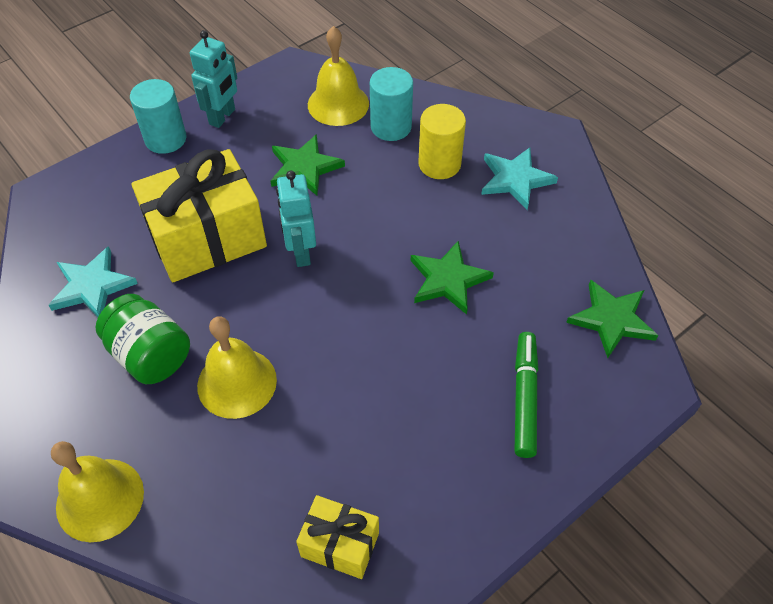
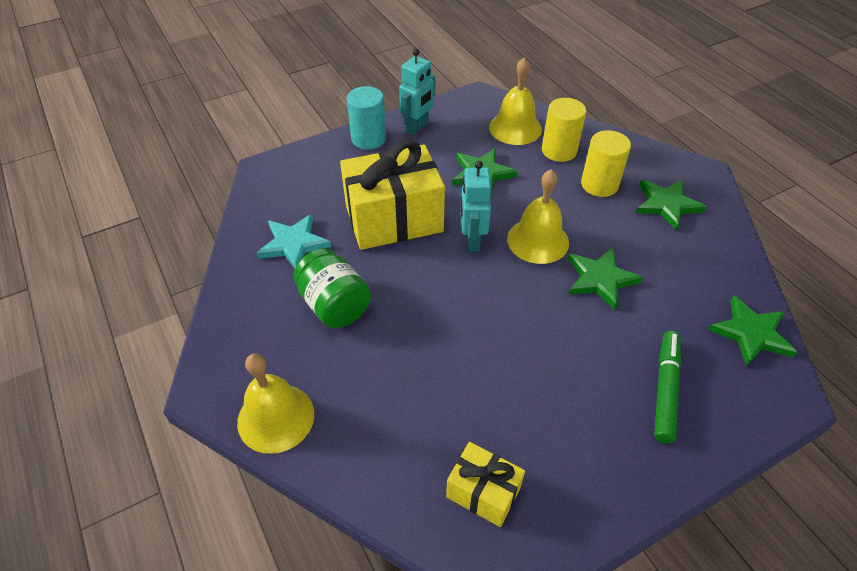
camera: 10 degrees right, 5 degrees down
(237, 382) = (405, 338): yellow bell -> yellow bell (538, 240)
(391, 127) = (559, 150): turquoise cylinder -> yellow cylinder
(515, 179) = (666, 205): turquoise star -> green star

